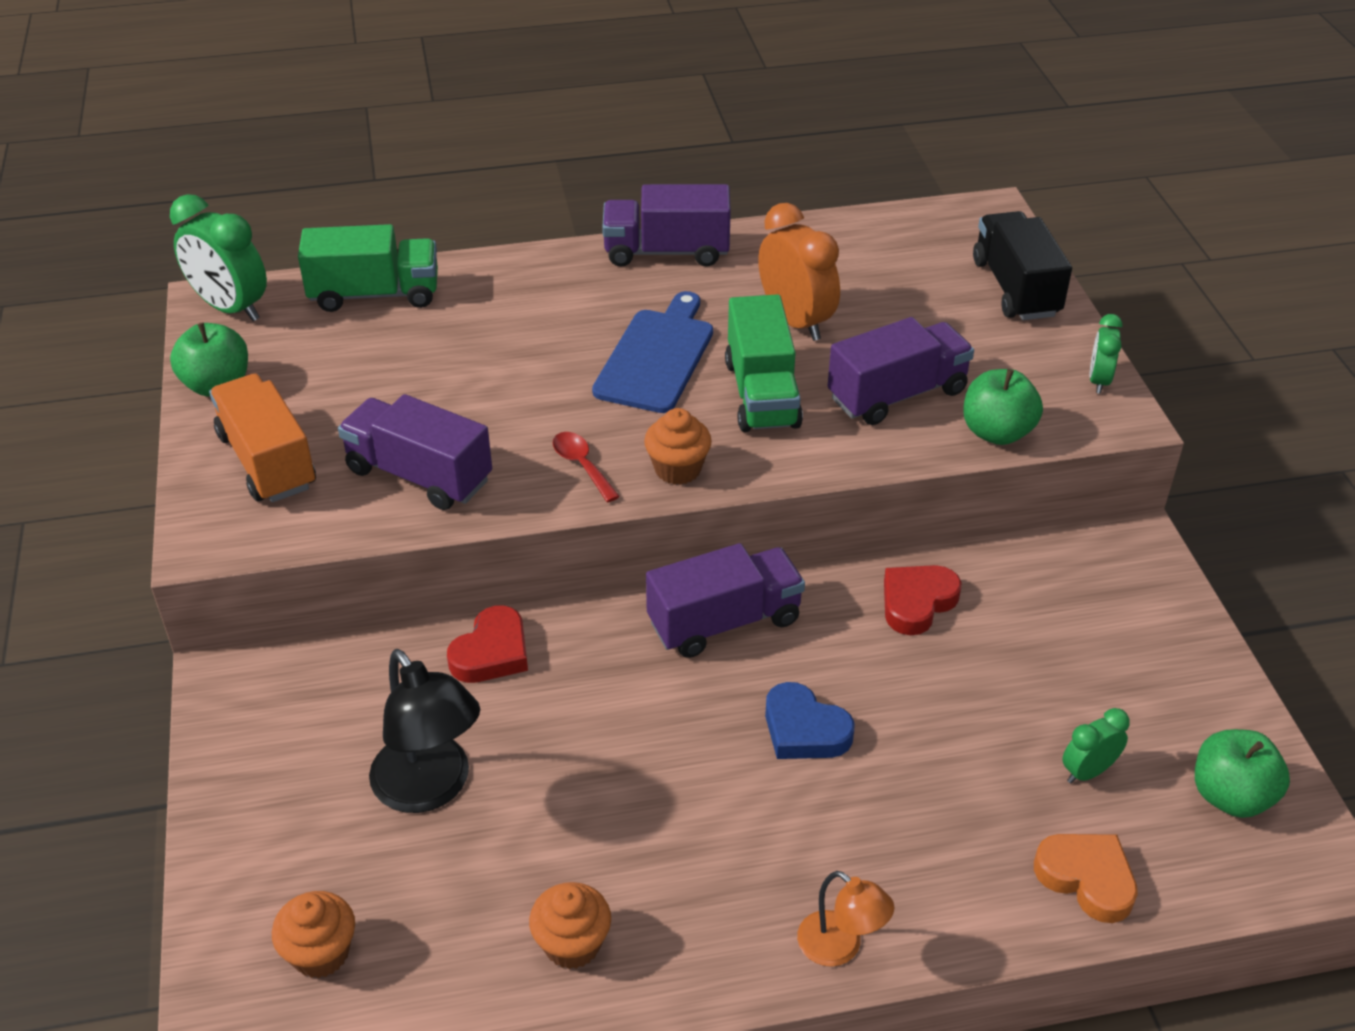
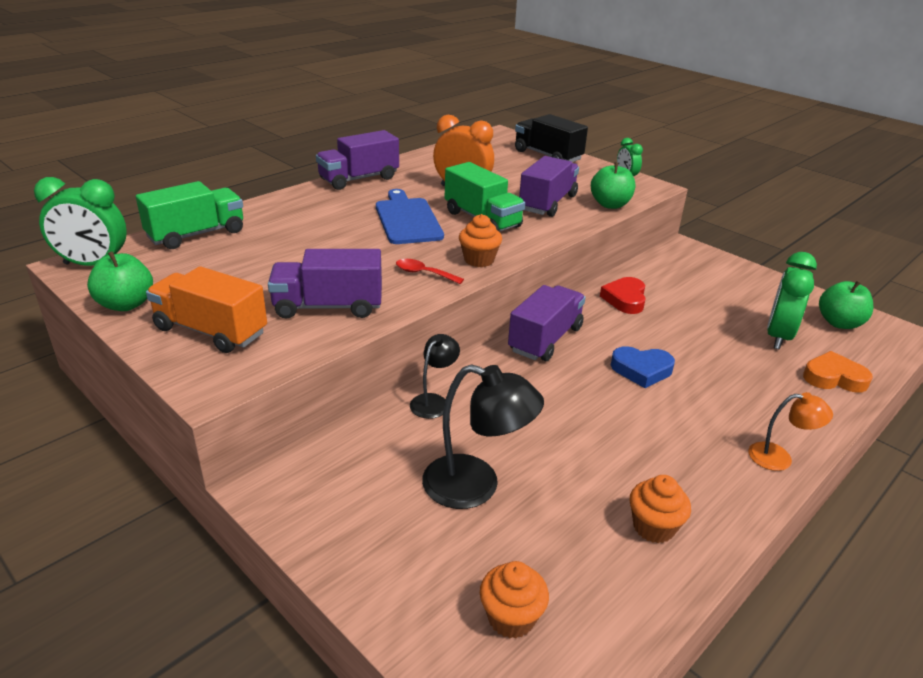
camera: 35 degrees left, 10 degrees down
(492, 652) = (434, 401): red heart -> black lamp
(1088, 771) = (778, 336): green clock -> green clock, size x1.82

